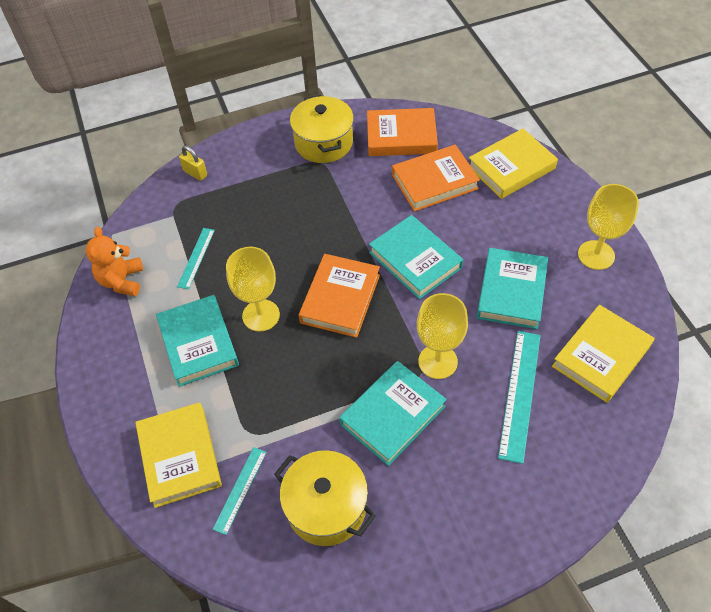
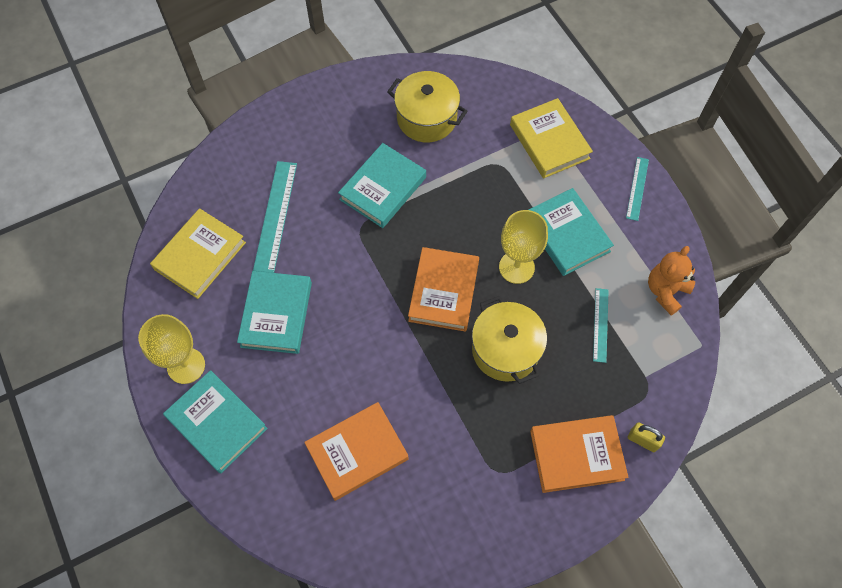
camera: 170 degrees right, 10 degrees up
(122, 281) = (665, 291): orange teddy bear -> orange teddy bear turned 135 degrees counterclockwise
(240, 490) = (494, 124): turquoise ruler -> turquoise ruler (637, 188)
(324, 143) = (498, 505): yellow pot -> yellow pot (505, 350)
(401, 137) = (402, 525): orange book -> orange book (576, 455)
(415, 260) = (373, 342): turquoise book -> turquoise book (217, 423)
(438, 361) = (347, 238): yellow goblet -> none
(511, 168) = (266, 483): yellow book -> none

